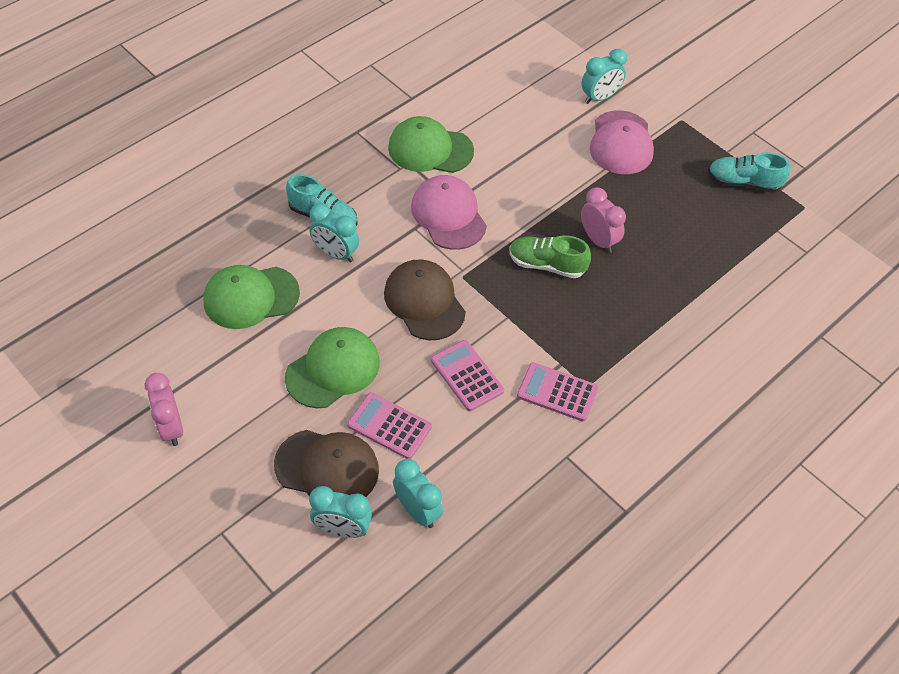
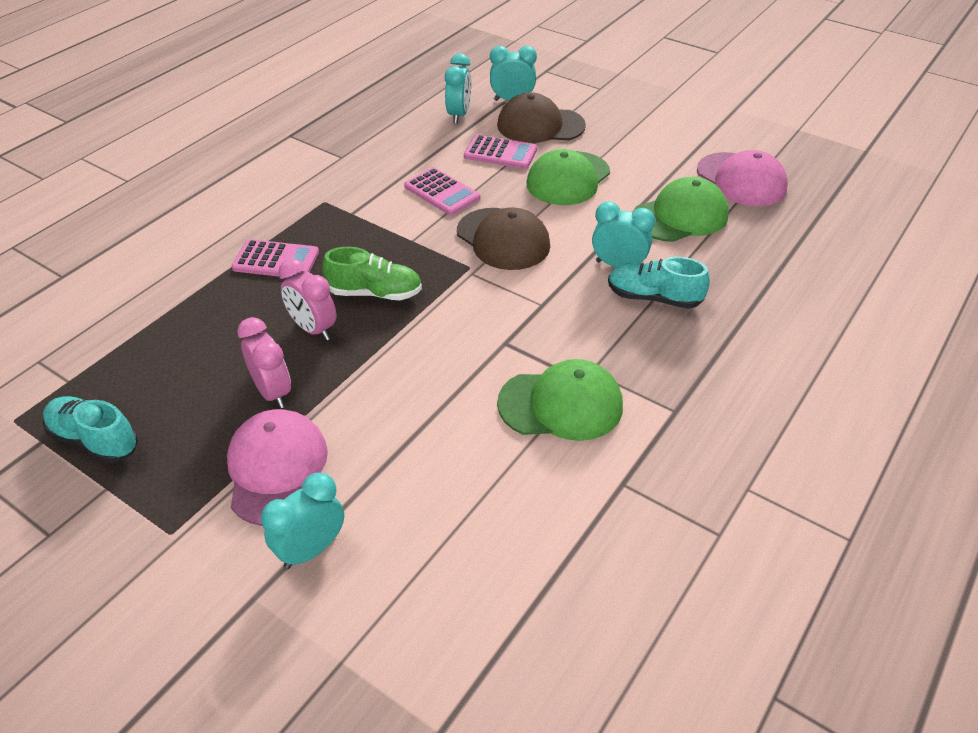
camera: 170 degrees right, 10 degrees down
(171, 427) = (680, 128): pink clock -> pink clock (273, 392)
(417, 510) = (458, 115): turquoise clock -> turquoise clock turned 120 degrees counterclockwise
(448, 215) = (506, 325): pink cap -> pink cap (741, 180)
(557, 392) = (353, 193): pink calculator -> pink calculator (276, 260)
(743, 183) = (95, 440): turquoise shoe -> turquoise shoe turned 150 degrees counterclockwise

